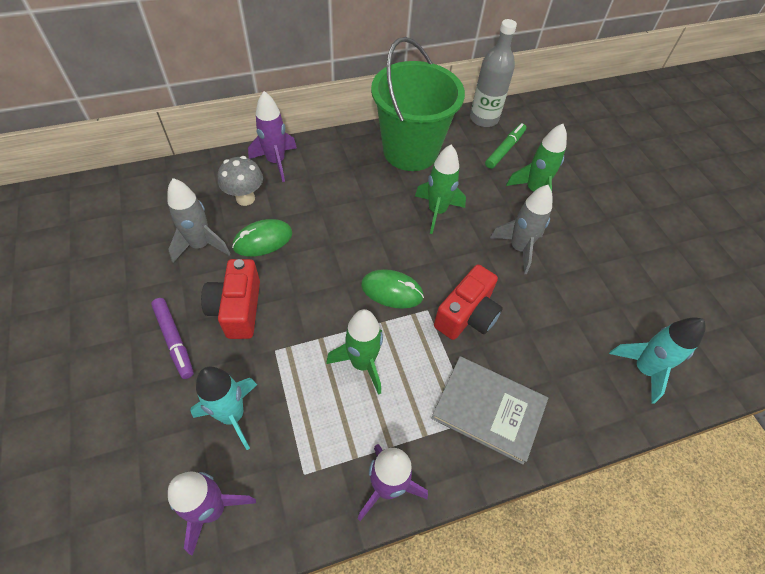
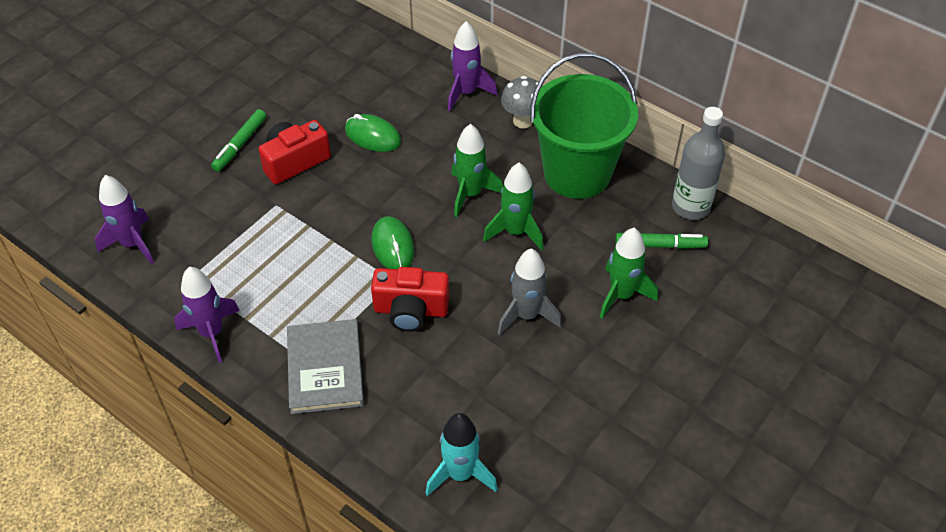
camera: 60 degrees right, 5 degrees down
(174, 340) = (240, 144): purple marker -> green marker
(201, 245) = (335, 104): grey rocket -> none
(232, 415) = (205, 213): turquoise rocket -> none
(245, 198) = (406, 99): grey mushroom -> grey mushroom (523, 121)
(362, 363) = (305, 263): green rocket -> green rocket (470, 194)

